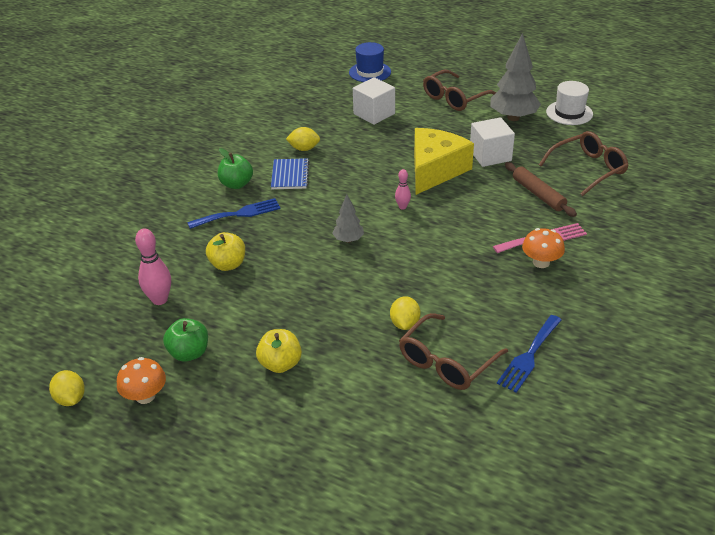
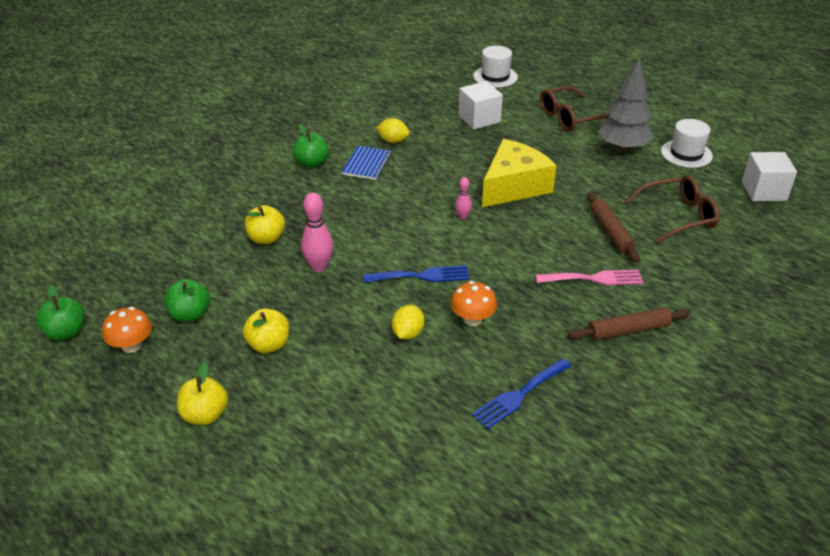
camera: 15 degrees right, 0 degrees up
(71, 399) = (66, 332): yellow lemon -> green apple
(159, 299) = (188, 258): pink bowling pin -> pink bowling pin (319, 267)
(238, 214) = (300, 192): blue fork -> blue fork (421, 276)
(252, 444) = (205, 415): none -> yellow apple
(348, 240) = (393, 238): grey tree -> none
(370, 72) = (495, 77): blue hat -> white hat
(446, 362) = (431, 381): brown glasses -> none
(490, 155) = (579, 182): white cube -> white cube (763, 191)
(541, 262) = (579, 302): orange mushroom -> orange mushroom (472, 319)
(593, 278) = (628, 330): none -> brown rolling pin

